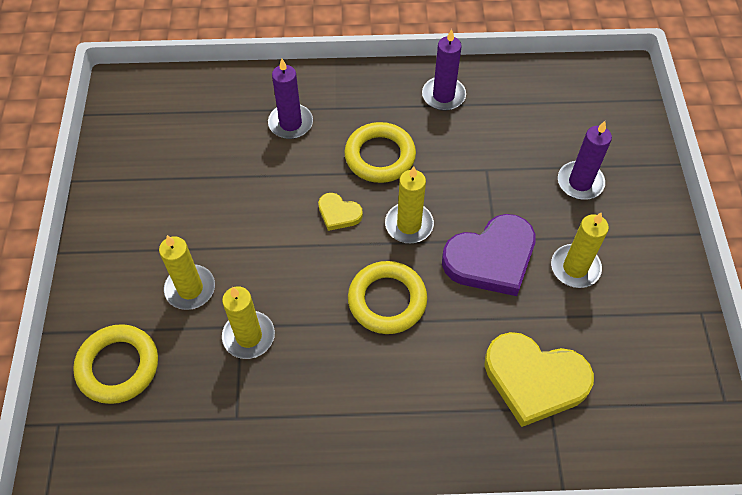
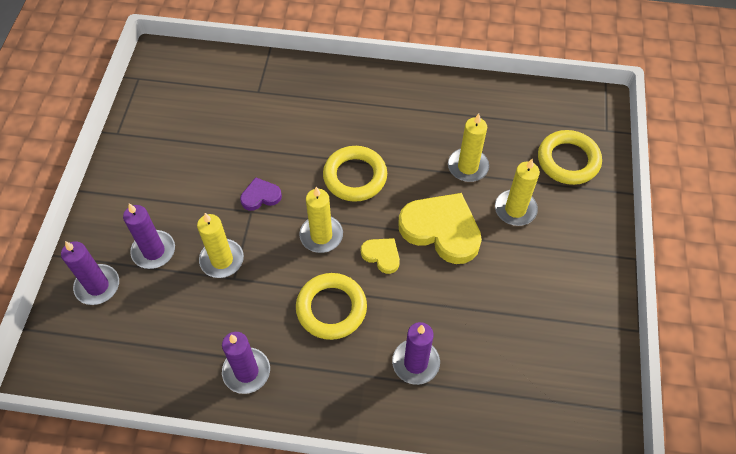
camera: 170 degrees left, 0 degrees up
(491, 258) = (260, 196): purple heart -> purple heart, size x0.49
(534, 380) = (262, 109): yellow heart -> yellow heart (441, 230)
(575, 268) = (195, 179): yellow candle -> yellow candle (222, 260)
(617, 142) = (97, 286): none -> purple candle

